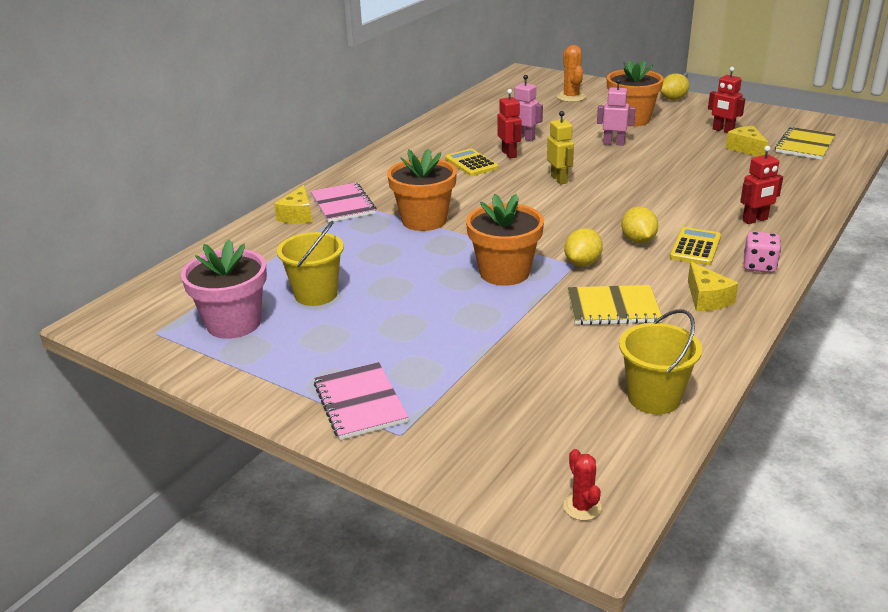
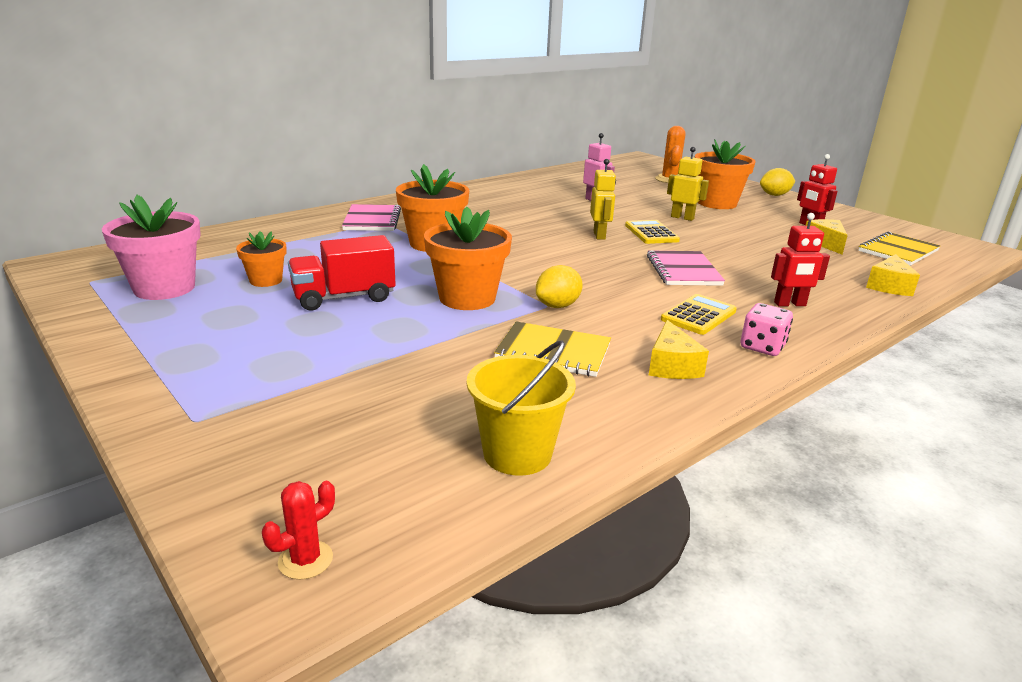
camera: 15 degrees right, 5 degrees down
(298, 215) = (323, 221): yellow cheese -> yellow cheese (889, 286)
(316, 294) = (266, 280): yellow bucket -> orange flower pot
(360, 403) = (192, 381): pink notebook -> pink notebook (683, 270)
(402, 296) = (344, 297): none -> red truck
(471, 163) = (524, 210): yellow calculator -> yellow calculator (651, 233)
(509, 154) = (568, 209): red robot -> none
(582, 507) = (305, 560): red cactus -> red cactus turned 45 degrees clockwise
(613, 143) = (682, 217): pink robot -> yellow robot
(638, 240) = (637, 298): yellow lemon -> none

